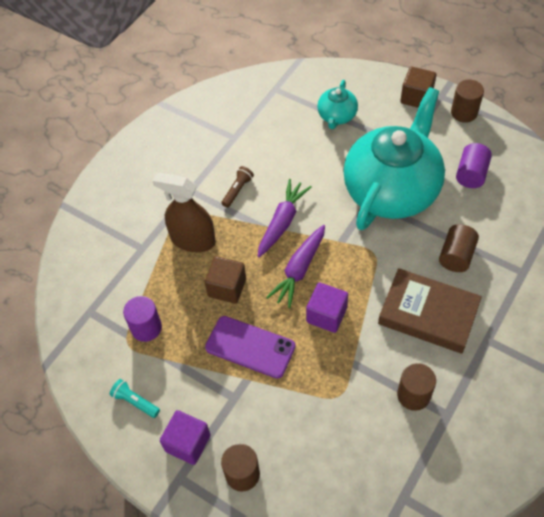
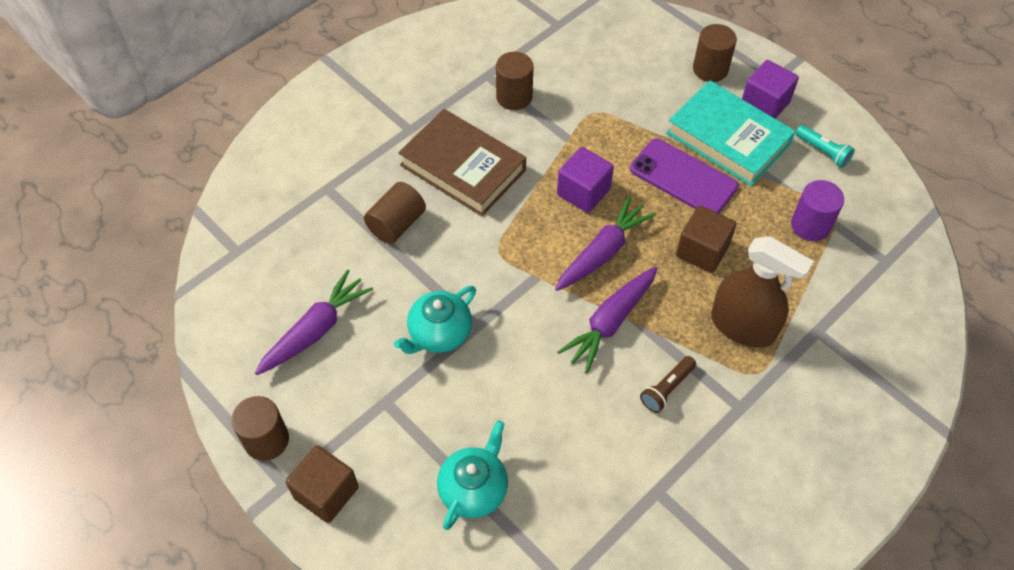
camera: 170 degrees left, 0 degrees up
(217, 396) = (728, 138): none -> turquoise book
(391, 190) = (439, 333): turquoise teapot -> turquoise teapot, size x0.44
(471, 174) = (316, 330): purple cylinder -> purple carrot

